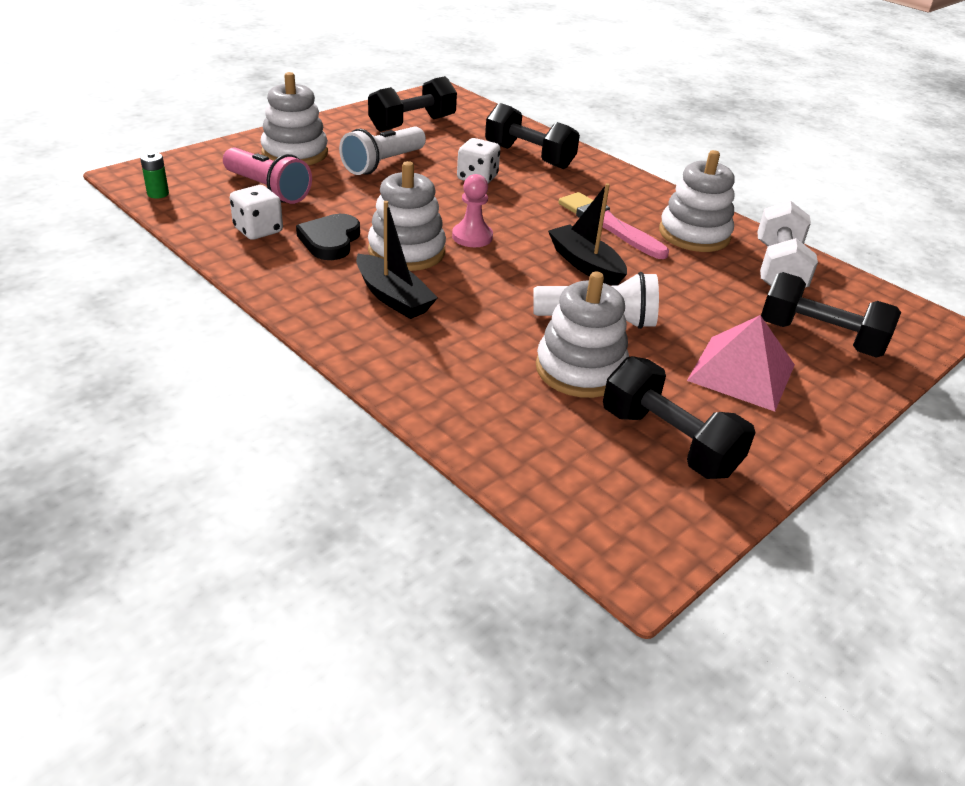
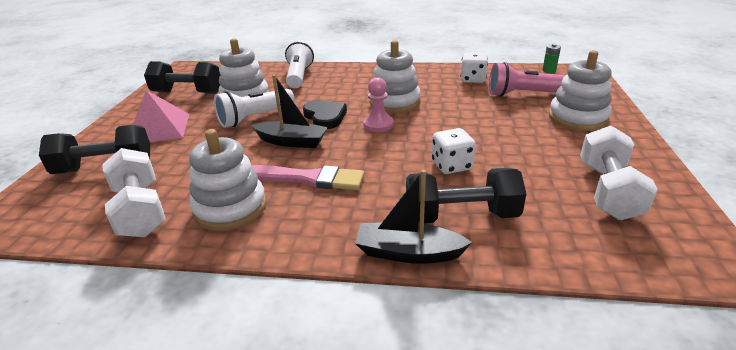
camera: 145 degrees right, 5 degrees down
(330, 241) = (436, 90): black heart -> black heart (325, 117)
(383, 164) = (523, 140): white flashlight -> white flashlight (299, 76)
(393, 297) = (363, 85): black boat -> black boat (408, 253)
(412, 124) = (608, 191): black dumbbell -> white dumbbell

